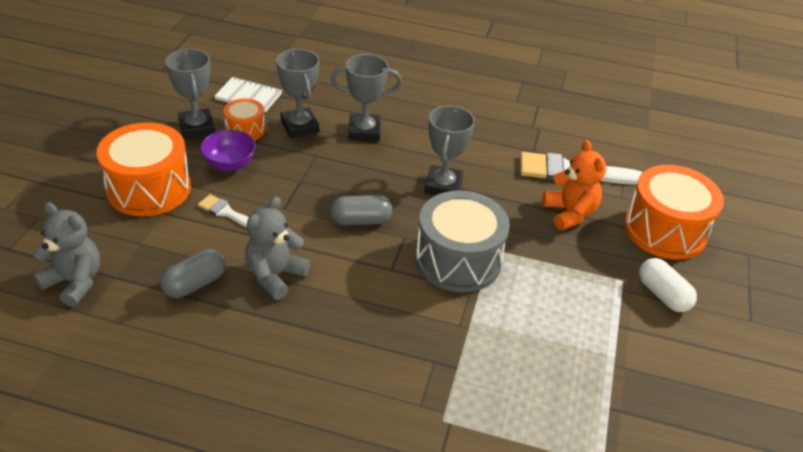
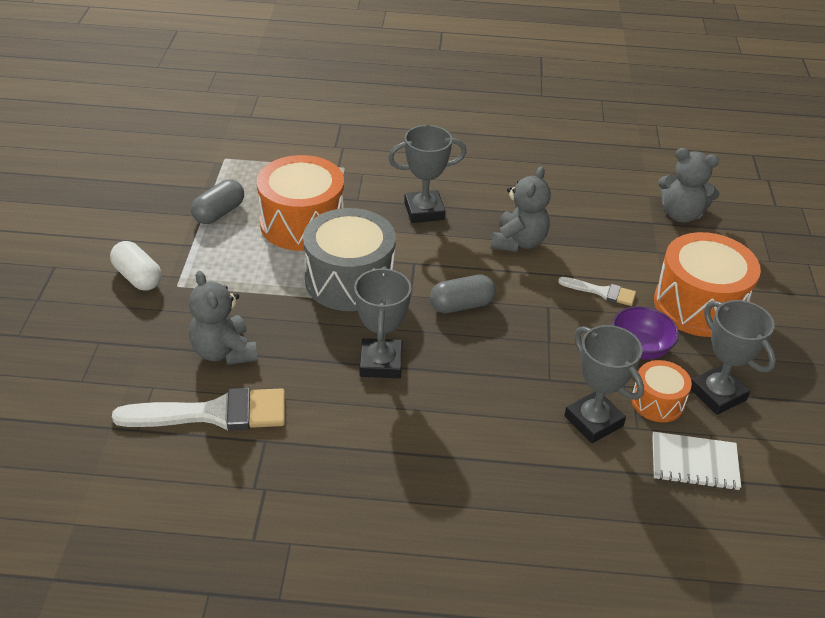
camera: 170 degrees right, 0 degrees up
(195, 284) = (583, 226): grey capsule -> grey capsule (219, 213)
(364, 131) = (505, 429): grey trophy -> grey trophy (424, 211)
(569, 213) = (224, 352): orange teddy bear -> grey teddy bear
(665, 230) = (110, 349): orange drum -> orange drum (302, 223)

